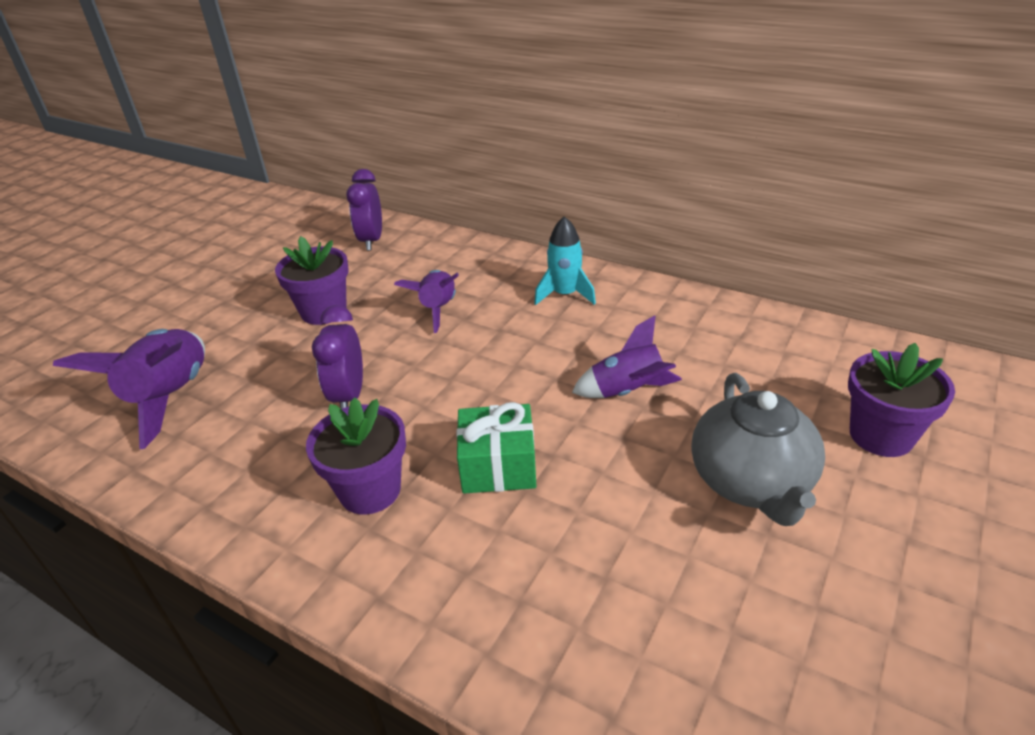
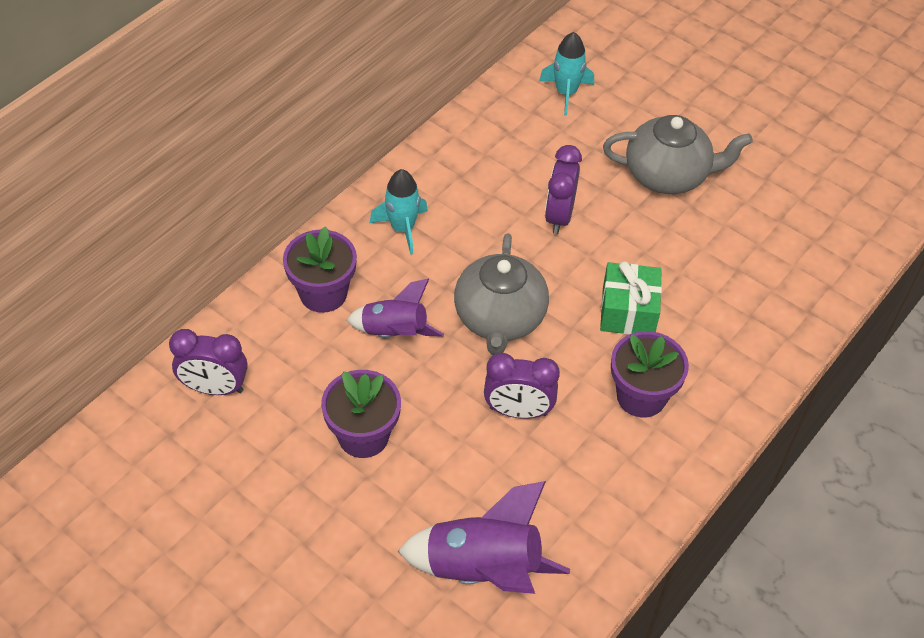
camera: 85 degrees left, 15 degrees up
(466, 368) = (499, 319): none -> grey teapot
(628, 391) = (559, 216): purple rocket -> purple clock
(837, 373) = (566, 93): none -> turquoise rocket
(881, 435) = (636, 98): purple flower pot -> purple flower pot (323, 293)

